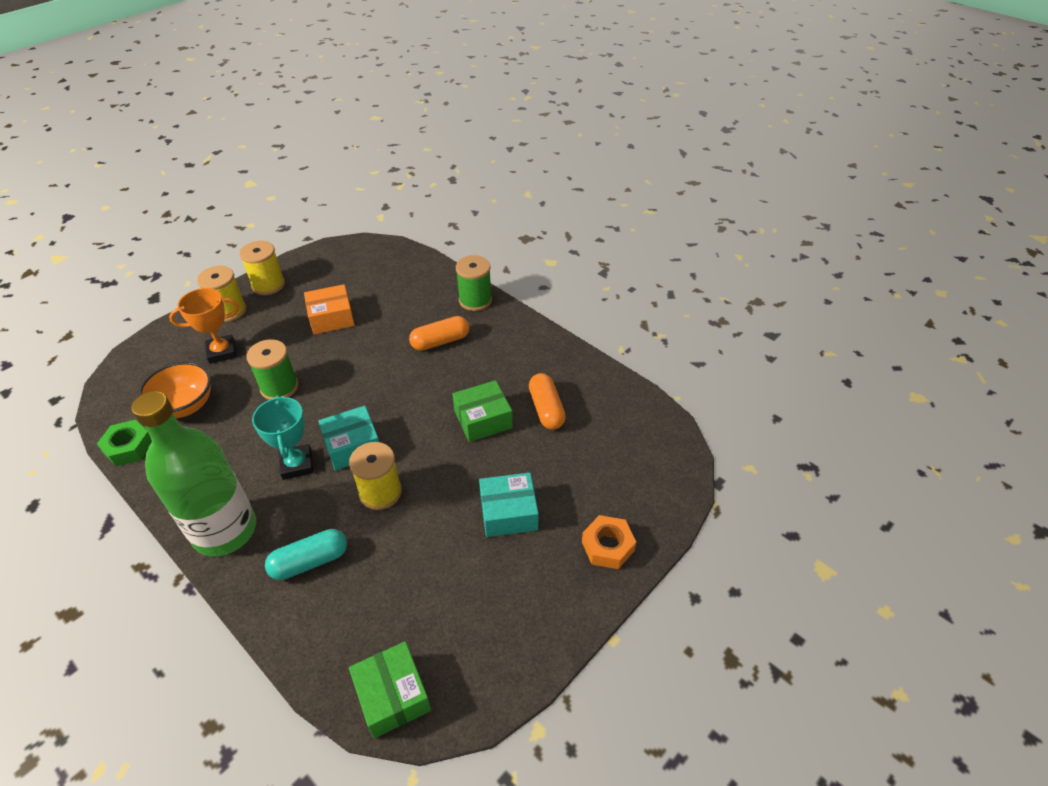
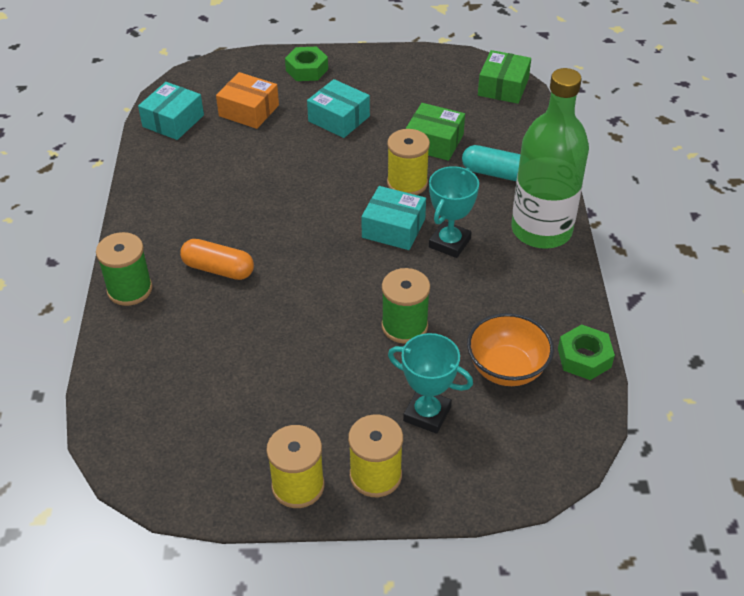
camera: 135 degrees left, 0 degrees up
(222, 352) = (427, 414): orange trophy -> turquoise trophy
(331, 318) = (280, 375): orange box -> orange box (249, 110)
(483, 419) = (276, 181): green box -> green box (434, 142)
(546, 409) = (223, 158): orange capsule -> none
(607, 546) = (307, 69): orange nut -> green nut
(626, 409) = (173, 121): none -> turquoise box

